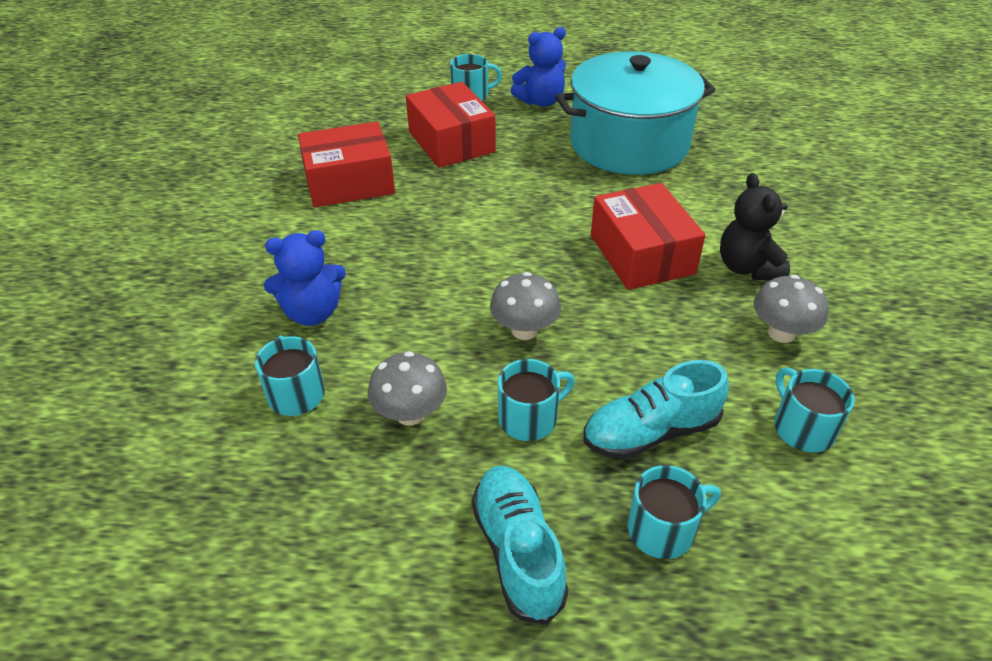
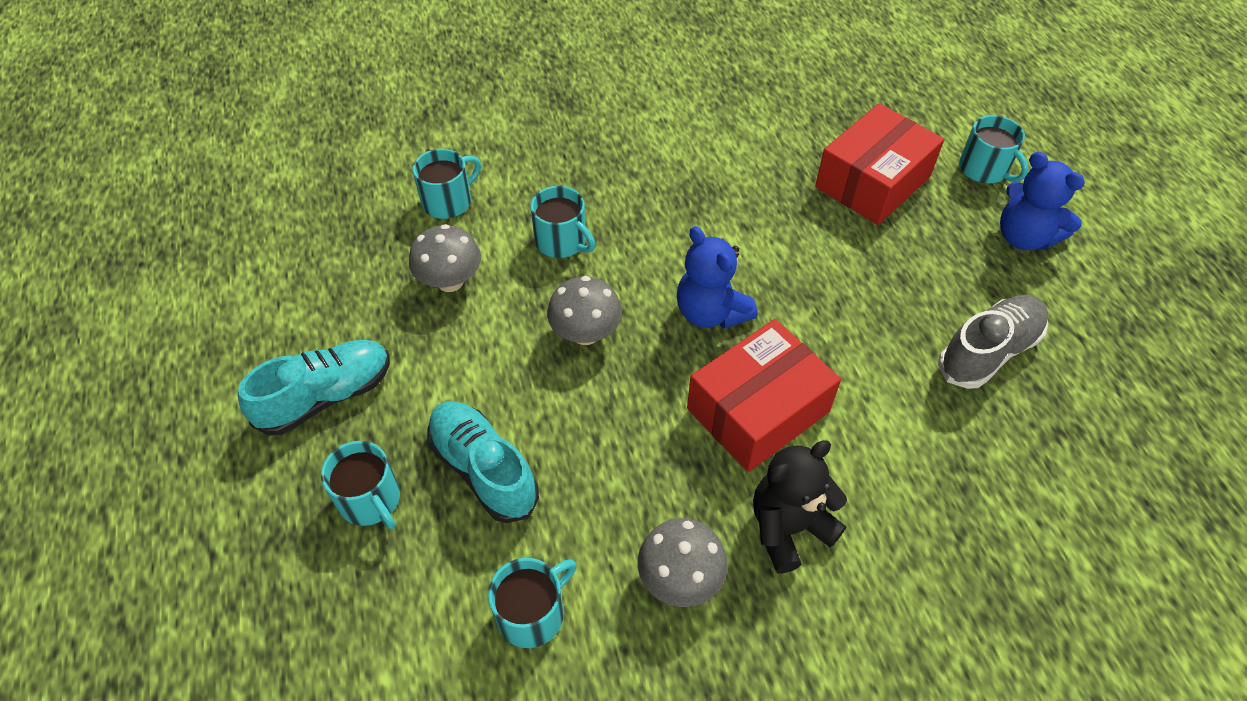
camera: 70 degrees right, 10 degrees up
(312, 312) = (546, 175): blue teddy bear -> blue teddy bear (710, 312)
(349, 182) = (746, 129): red box -> none
(529, 418) = (471, 367): turquoise mug -> turquoise mug (562, 241)
(629, 143) = (988, 351): turquoise pot -> grey shoe

